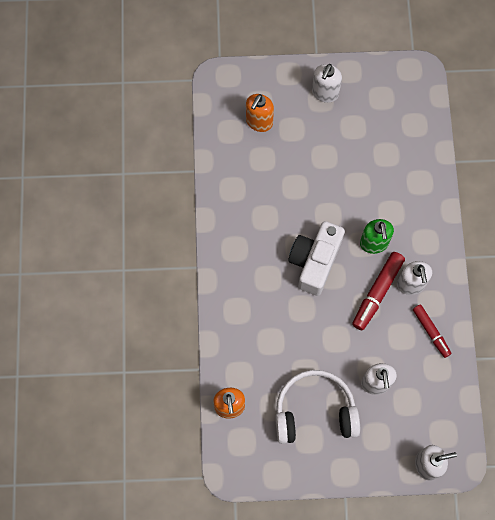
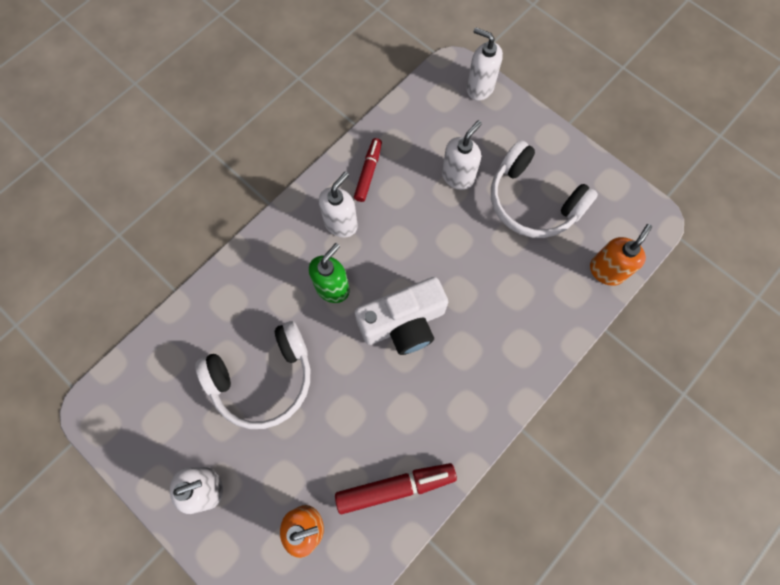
camera: 135 degrees left, 0 degrees up
(356, 163) = (263, 379): none -> white headphones
(377, 293) = (377, 244): red marker -> red marker (395, 487)

